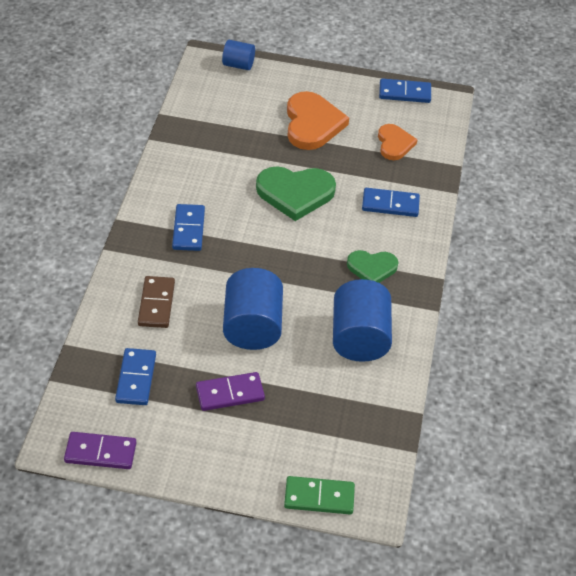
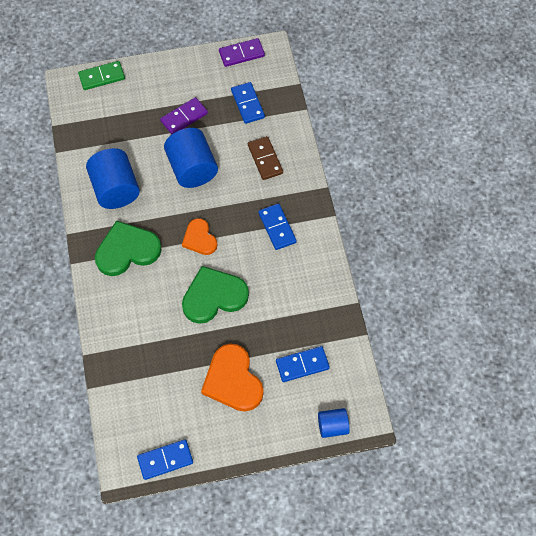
camera: 160 degrees right, 15 degrees up
(372, 268) = (127, 250): green heart -> green heart, size x1.64
(390, 204) = (134, 318): blue domino -> blue domino (302, 365)
(394, 144) = (153, 388): orange heart -> orange heart (199, 238)

